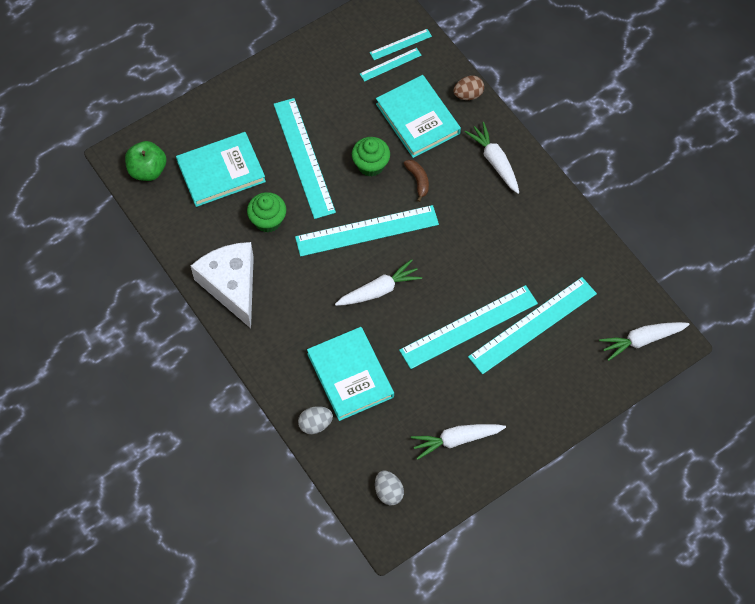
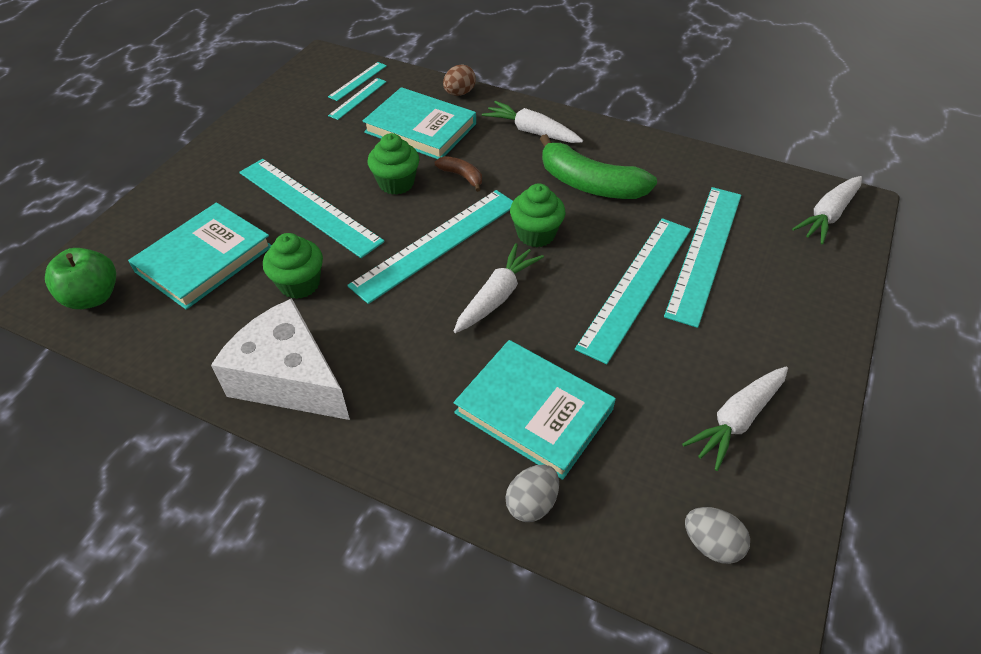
camera: 30 degrees left, 15 degrees down
(434, 255) = (536, 234): none -> green cupcake
(500, 231) = (589, 184): none -> green banana

